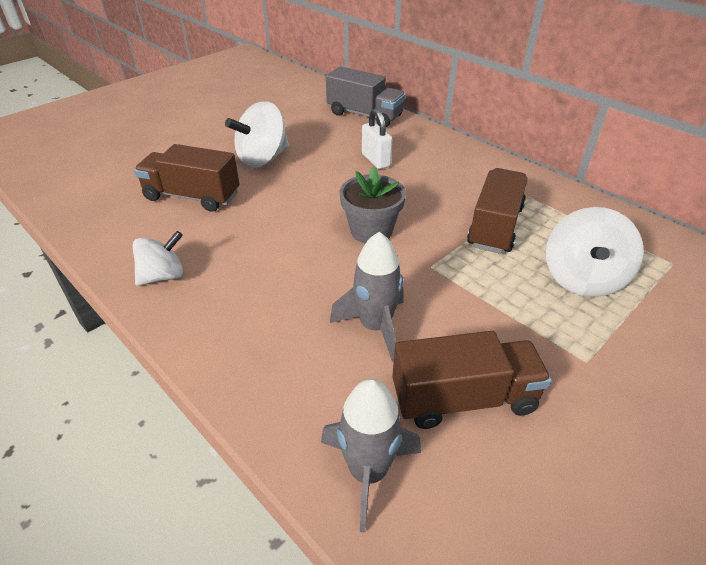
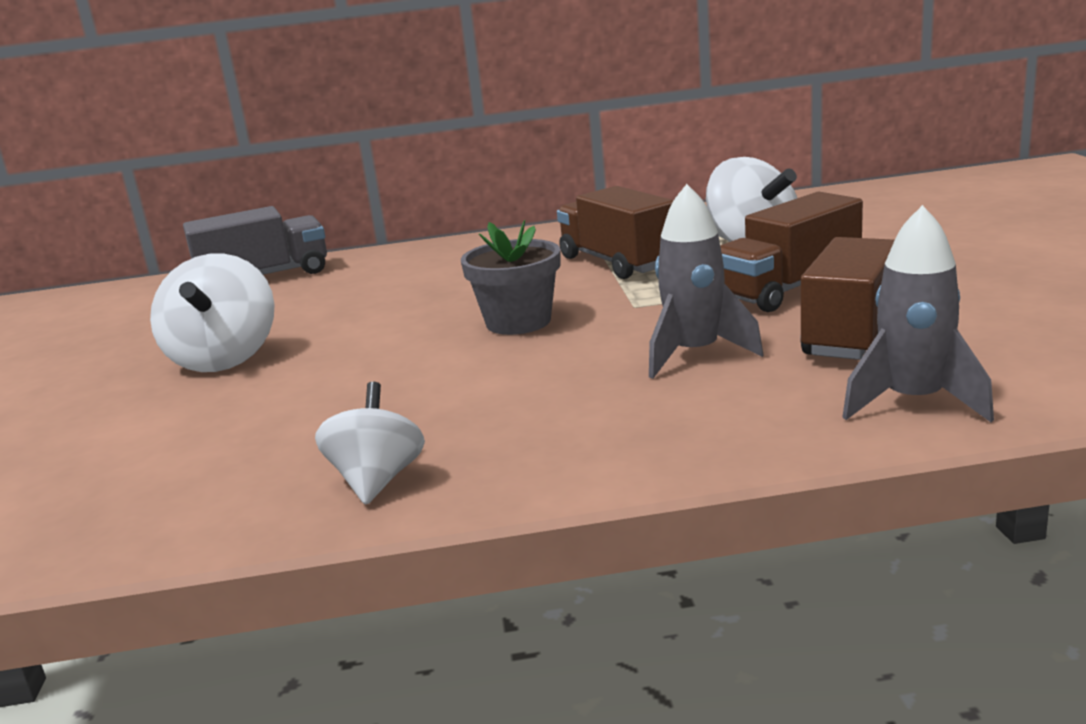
camera: 50 degrees left, 20 degrees down
(192, 196) = (210, 427): brown truck -> brown truck (788, 289)
(376, 160) = (380, 291): white padlock -> none

